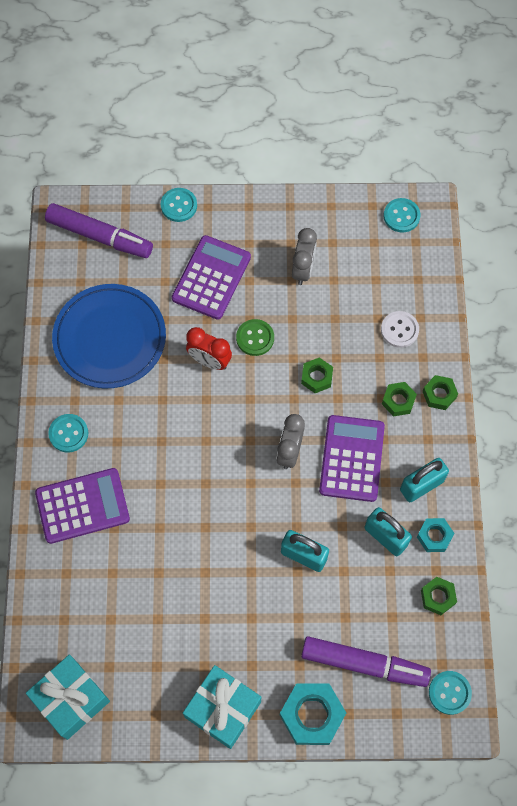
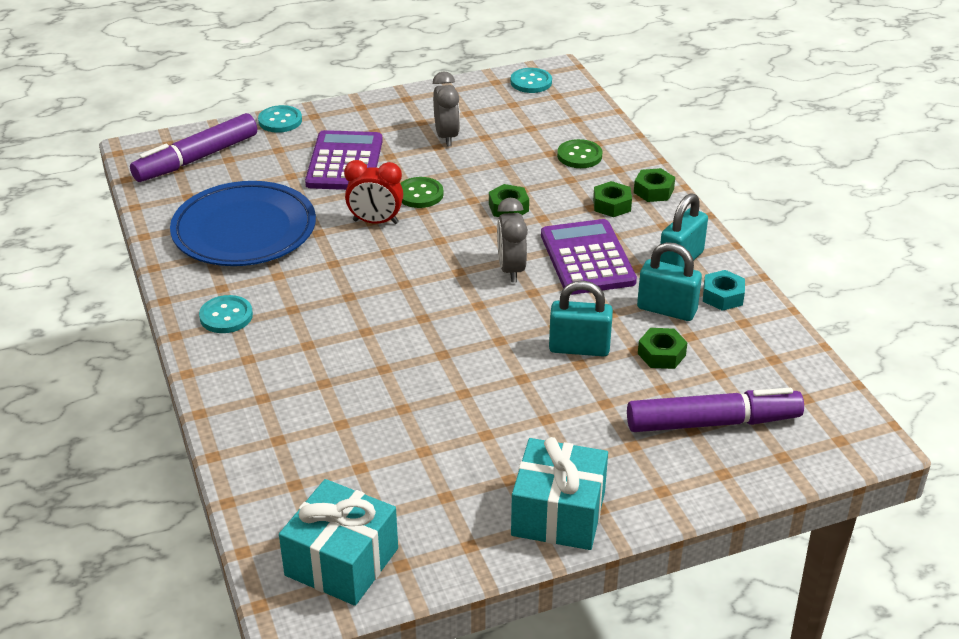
camera: 20 degrees left, 30 degrees down
(82, 506) = (273, 373): purple calculator -> none
(100, 236) = (196, 159): purple marker -> purple marker turned 135 degrees clockwise
(312, 715) = (678, 487): turquoise nut -> none
(399, 330) = (579, 156): white button -> green button
(437, 597) = (761, 343): green nut -> green nut (661, 354)
(449, 693) = (833, 420): turquoise button -> none

